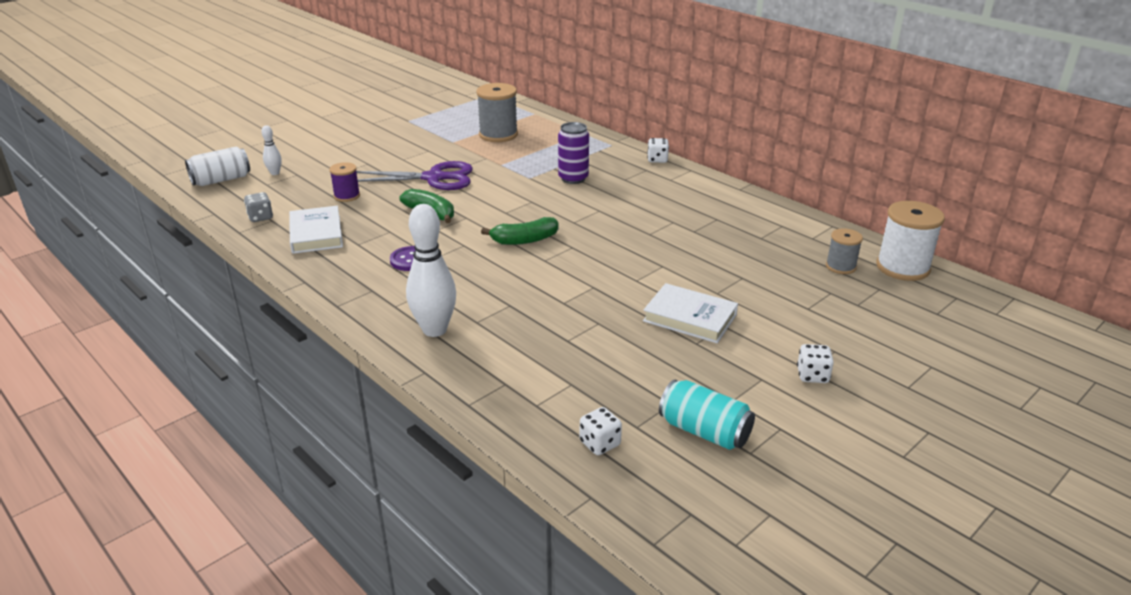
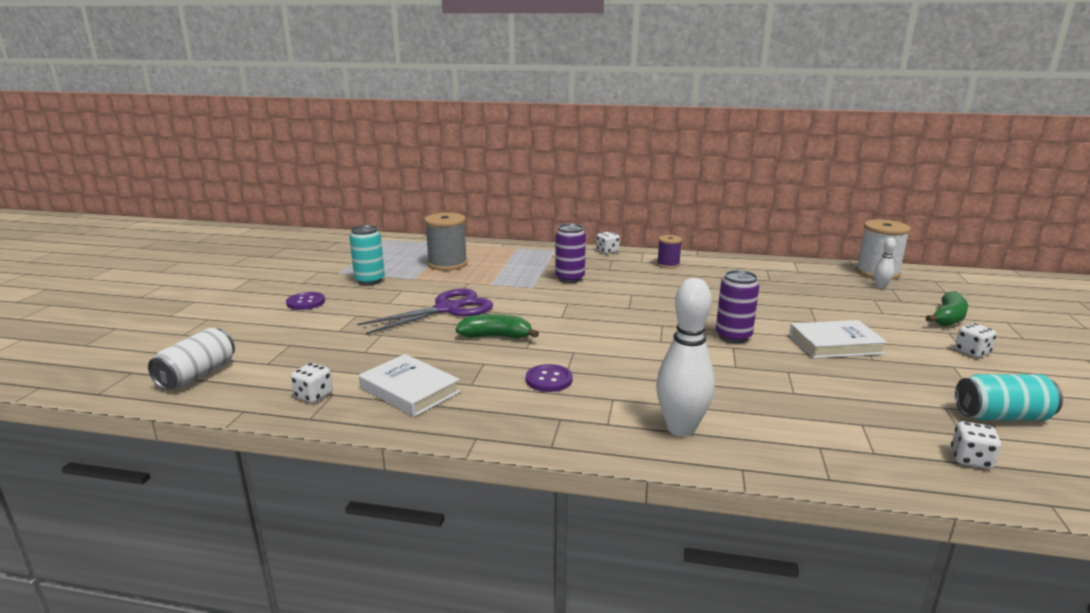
camera: 35 degrees left, 10 degrees down
(260, 217) = (314, 396): grey dice -> white dice
(275, 173) = (260, 350): white bowling pin -> white bowling pin (881, 287)
(347, 196) = (383, 347): purple spool -> purple spool (668, 264)
(351, 142) = (306, 302): none -> purple button
(418, 134) = (370, 280): none -> turquoise can
(524, 240) = (617, 332): green banana -> green banana (948, 318)
(611, 278) = (733, 337): none -> purple can
(840, 266) = (847, 282): grey spool -> none

